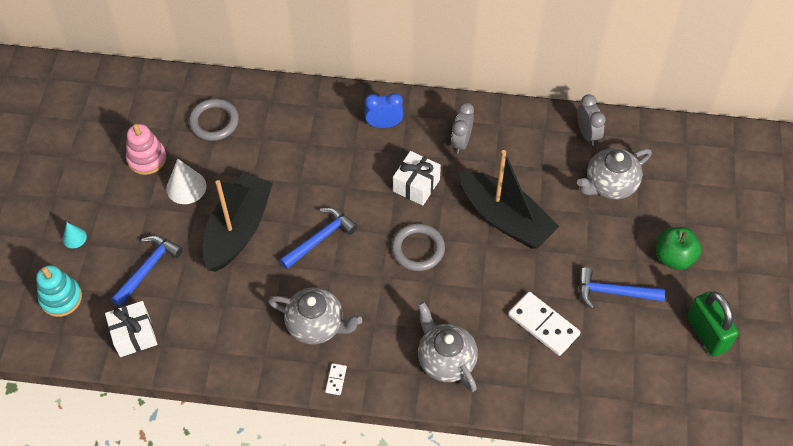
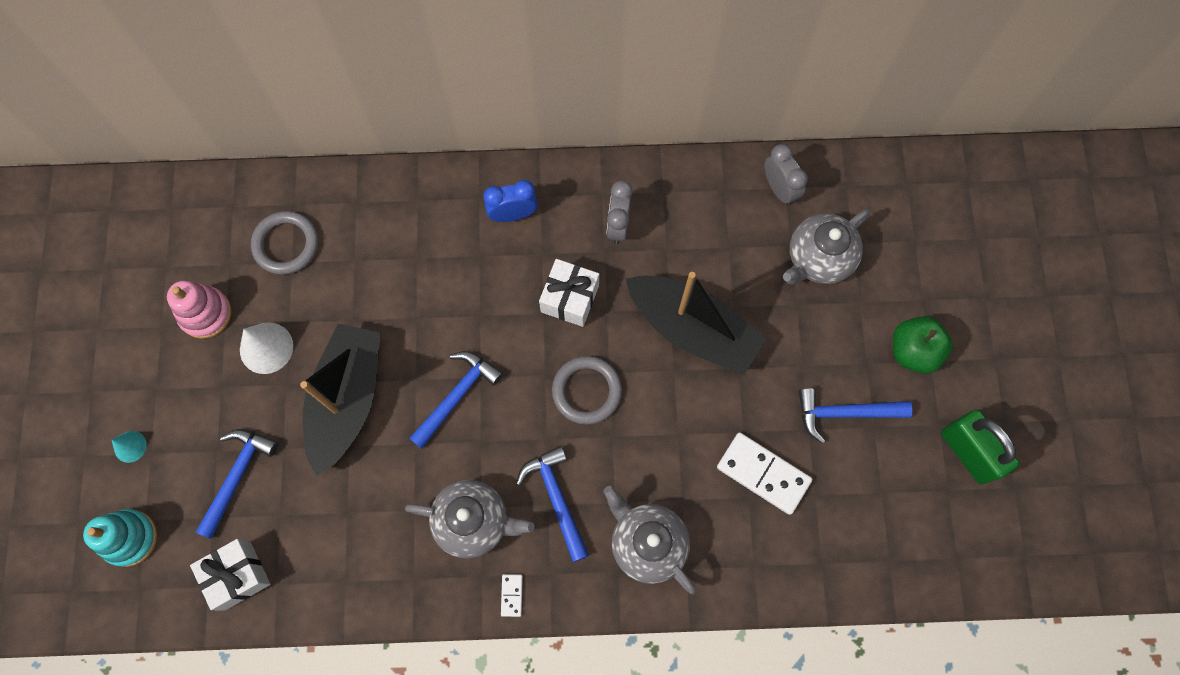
camera: 10 degrees left, 15 degrees up
(382, 318) = (556, 498): none -> blue hammer

